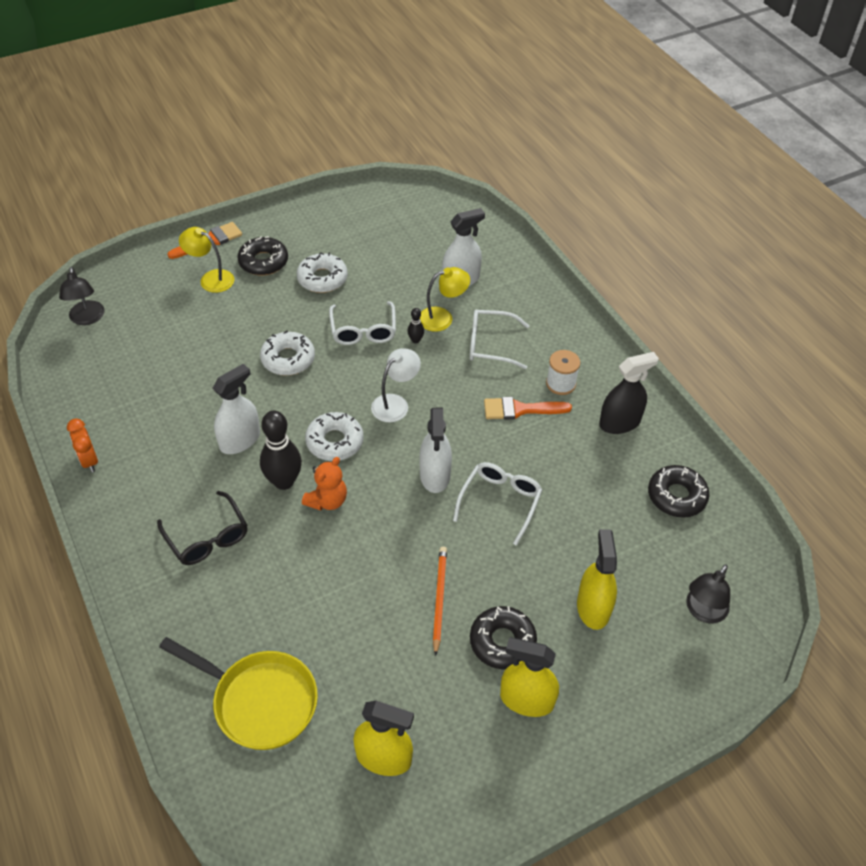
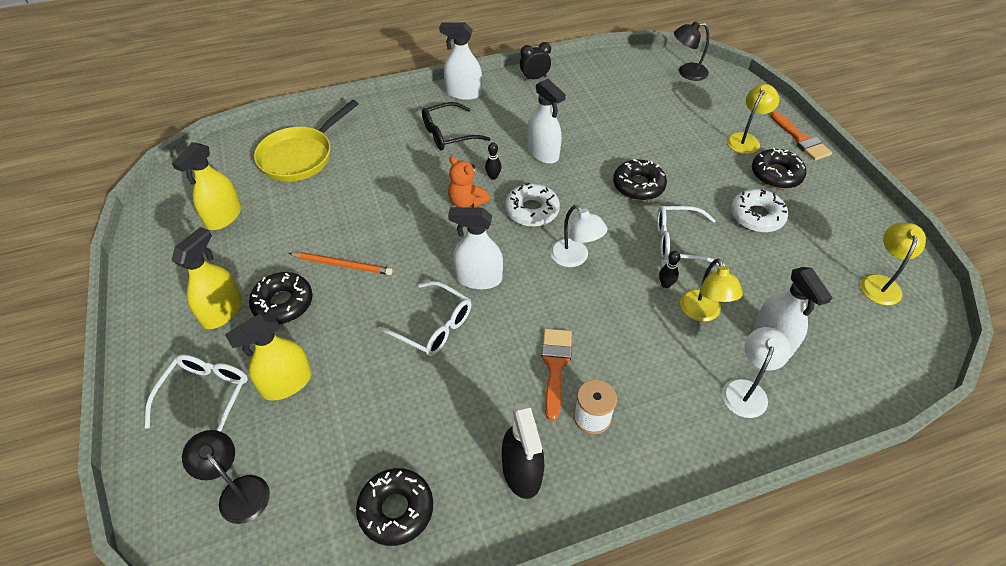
camera: 100 degrees right, 0 degrees up
(89, 461) = (534, 78): orange clock -> black clock
(119, 534) = (463, 93): none -> white spray bottle
(284, 481) = (493, 176): black bowling pin -> black bowling pin, size x0.46
(288, 359) = (638, 186): white donut -> black donut
(389, 216) = (880, 283): none -> yellow lamp
(489, 345) = (659, 353): white glasses -> white glasses (206, 395)
(511, 297) = (747, 390): none -> white lamp
(593, 607) = (287, 383): yellow spray bottle -> yellow spray bottle turned 135 degrees clockwise

